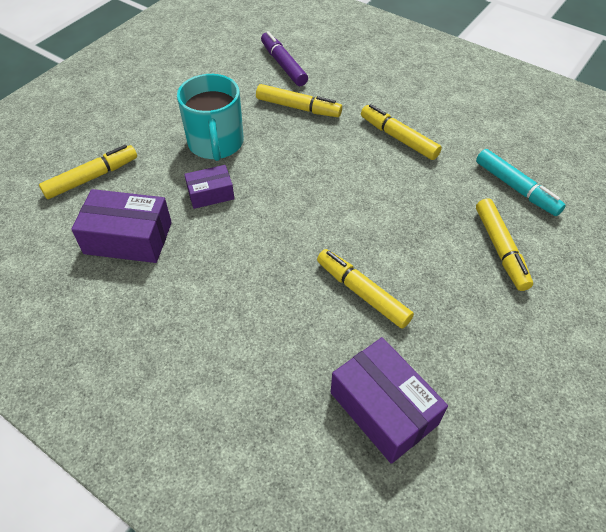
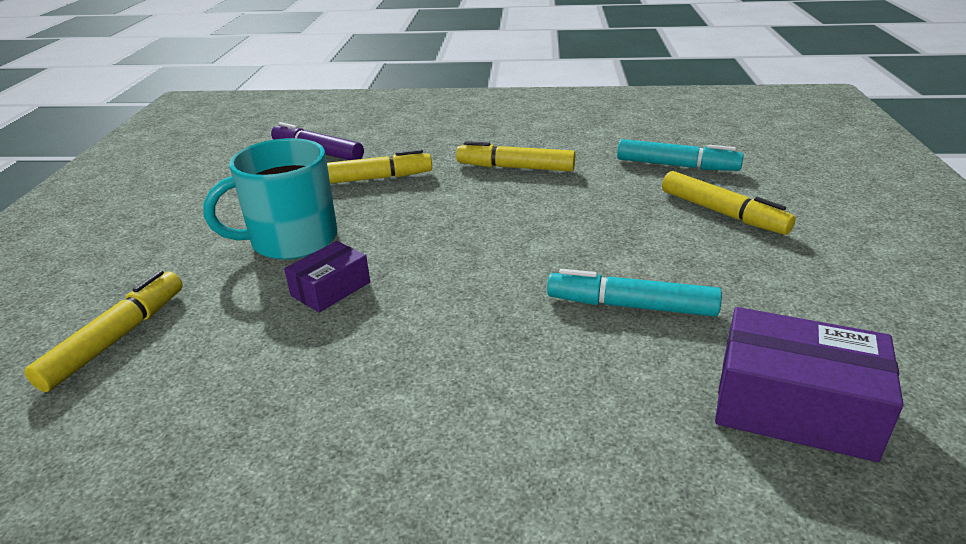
camera: 30 degrees left, 20 degrees down
(128, 238) = (240, 384): purple box -> none
(216, 143) = (291, 240): turquoise mug -> turquoise mug turned 105 degrees clockwise
(362, 293) = (631, 306): yellow marker -> turquoise marker

